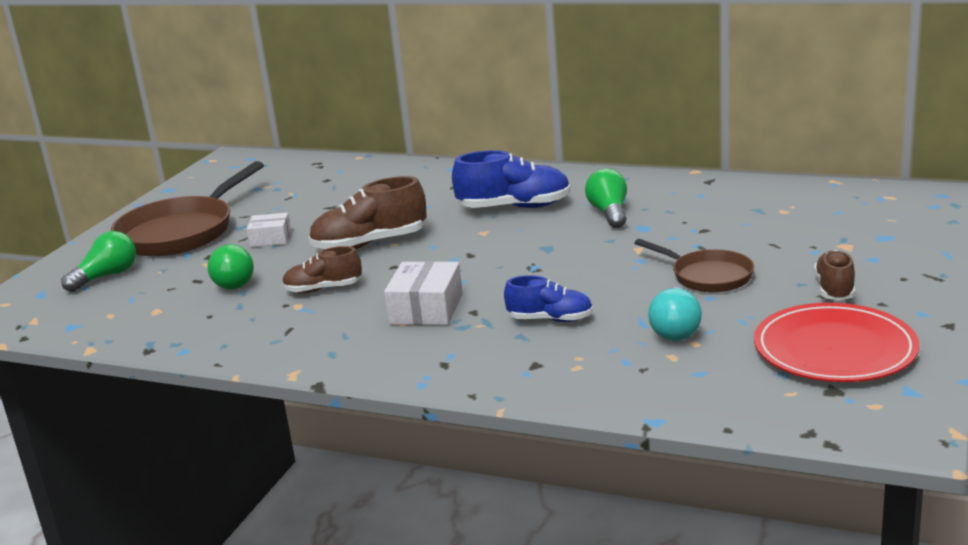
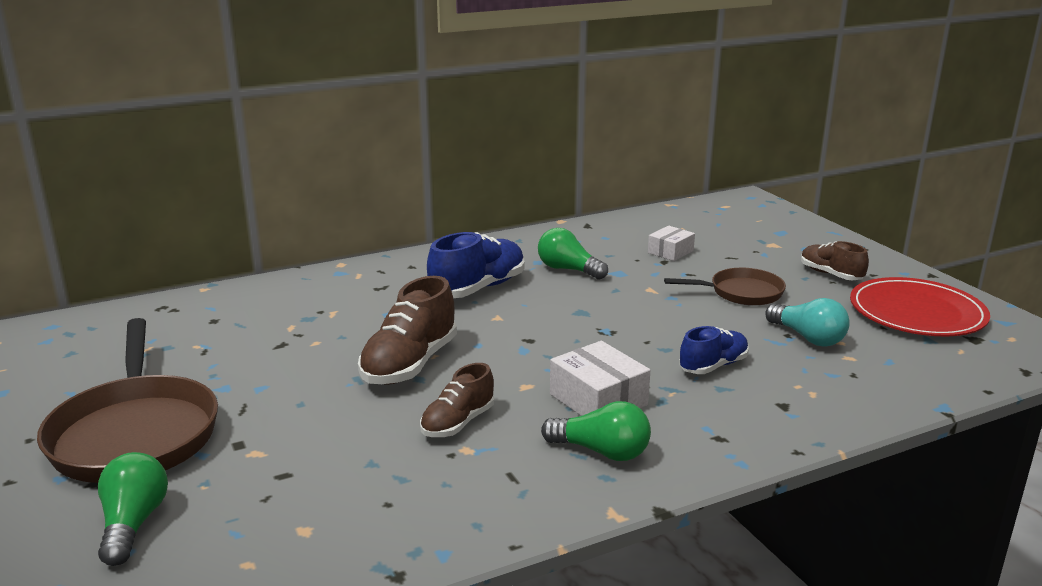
camera: 50 degrees left, 0 degrees up
(232, 281) = (332, 458): green light bulb -> green light bulb (601, 451)
(270, 239) = (280, 398): white box -> white box (670, 252)

